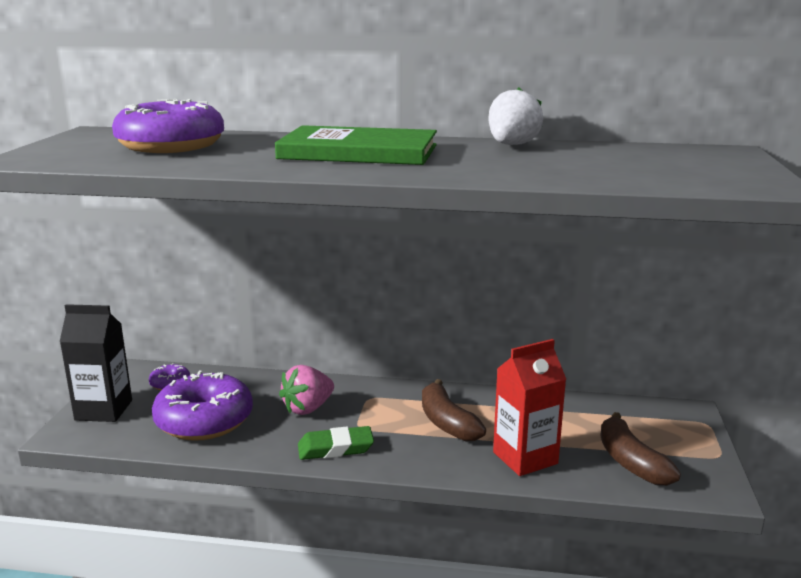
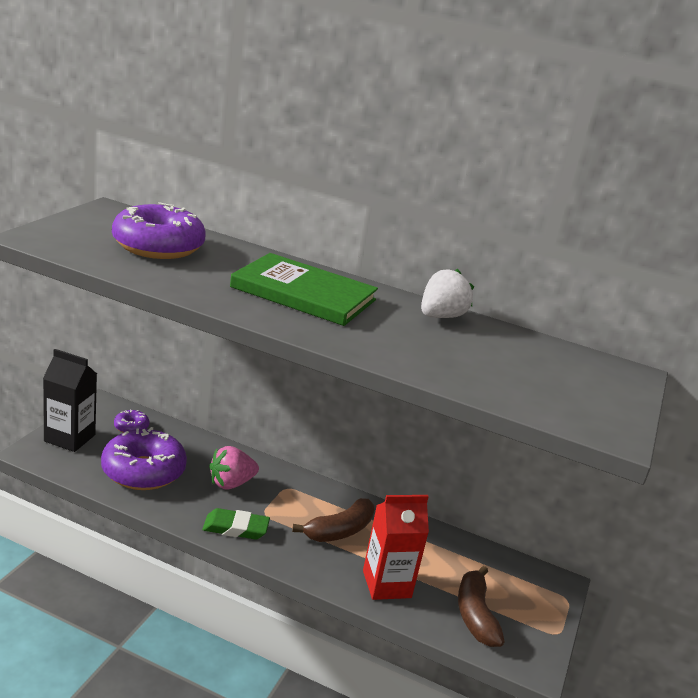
camera: 10 degrees right, 5 degrees up
(447, 422) = (339, 531): brown banana -> brown banana turned 120 degrees counterclockwise

